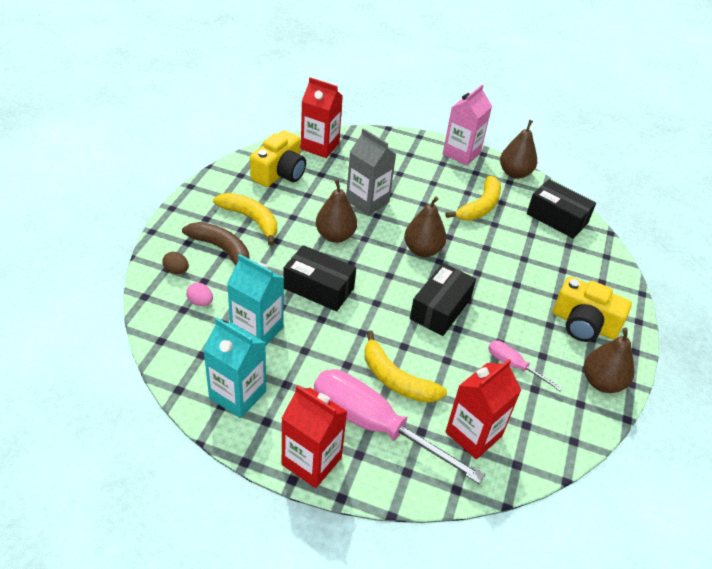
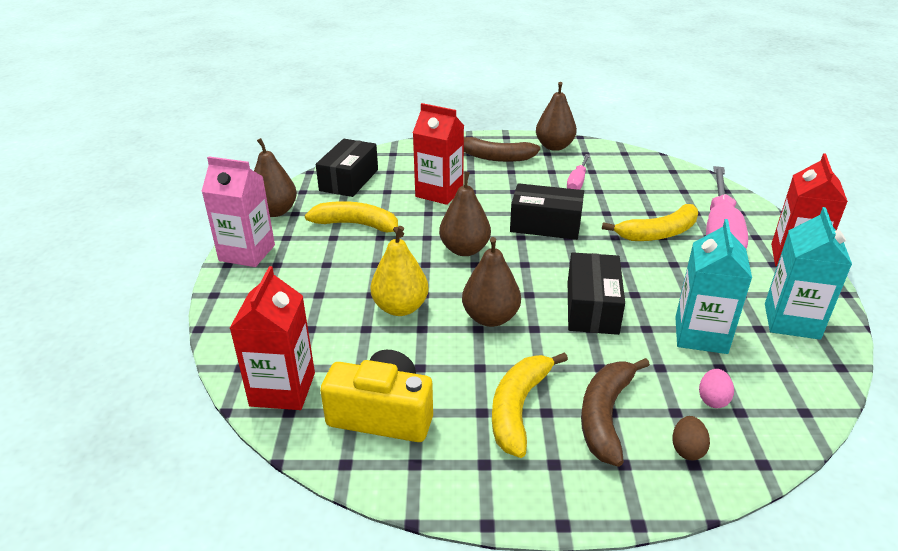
camera: 105 degrees left, 10 degrees down
(367, 201) = (400, 308): grey carton -> yellow pear
(396, 379) = (659, 233): yellow banana -> yellow banana turned 45 degrees clockwise
(473, 434) = (669, 190): red carton -> red carton (439, 193)
(584, 324) = (495, 157): yellow camera -> brown banana

